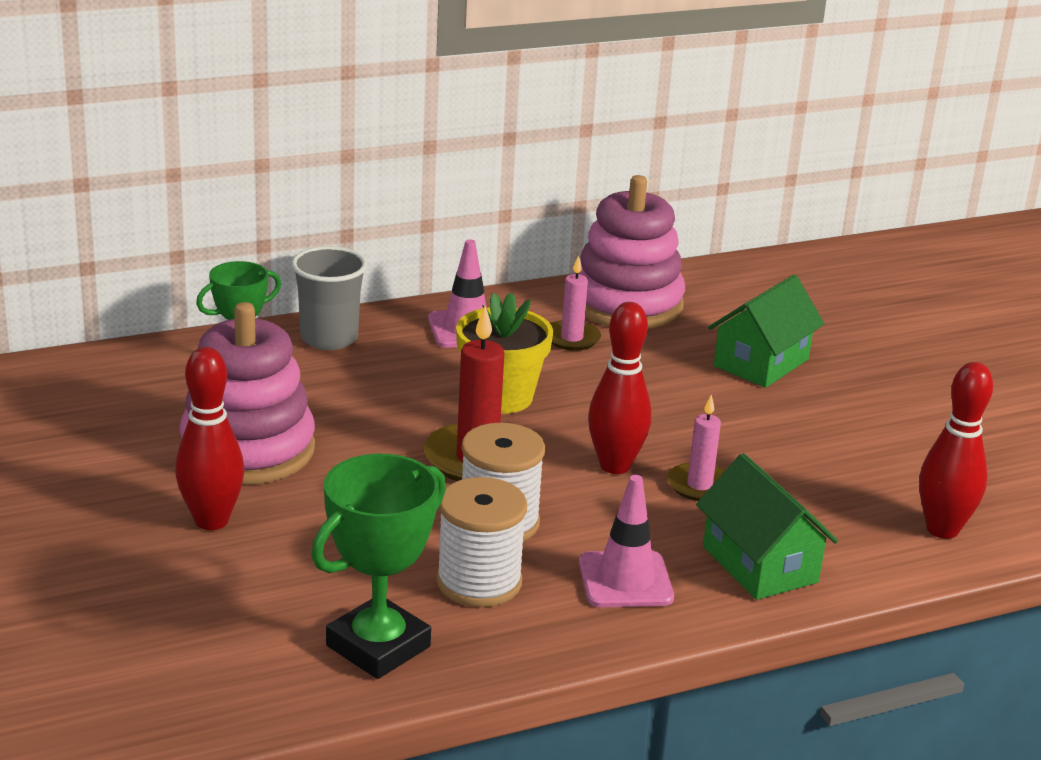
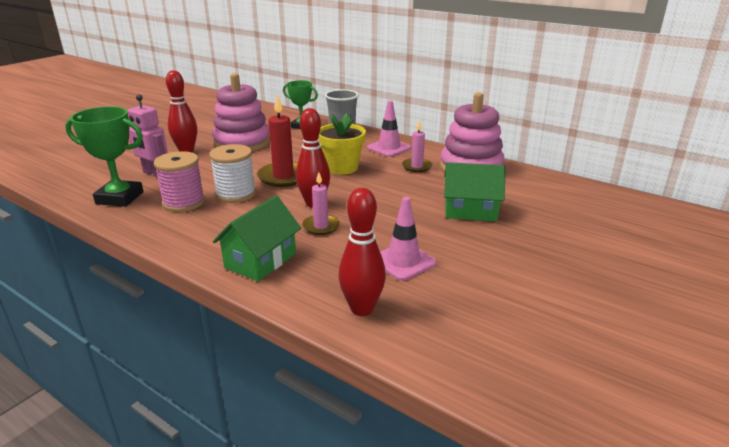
camera: 60 degrees right, 0 degrees up
(296, 584) = (154, 174): none -> pink robot
(479, 582) = (184, 202): white spool -> pink spool
(625, 580) = (213, 231): pink traffic cone -> pink traffic cone (403, 261)

